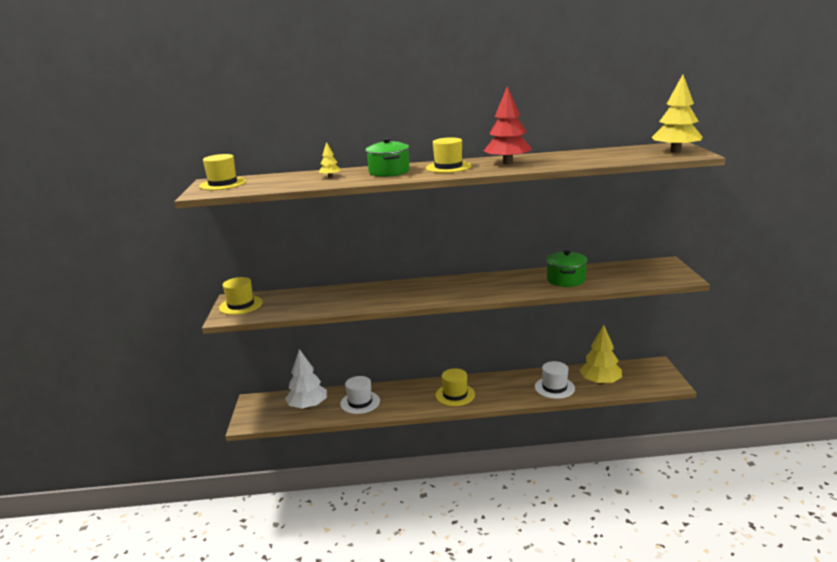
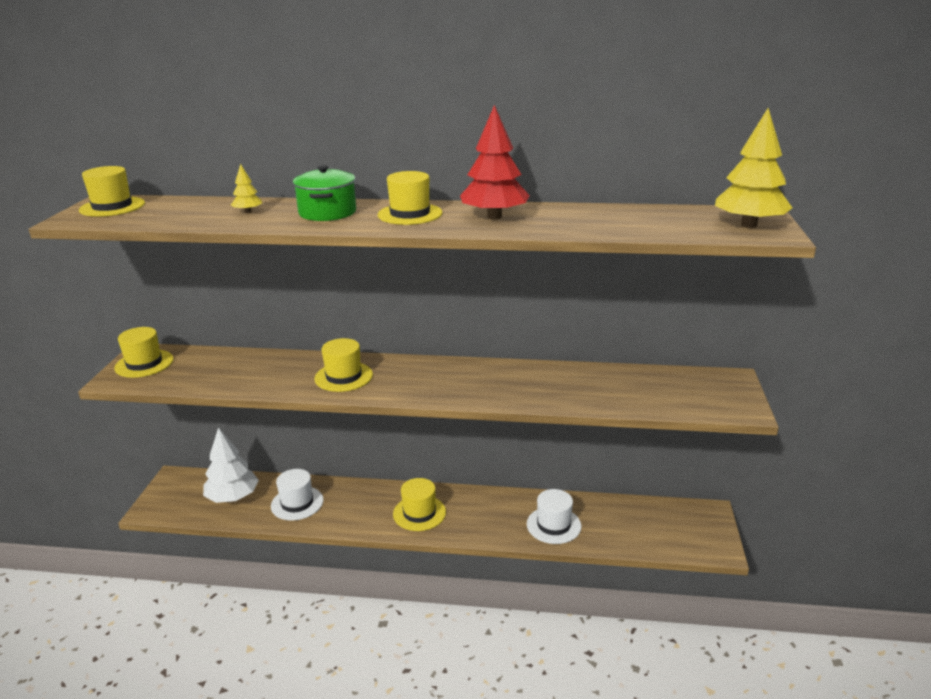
camera: 10 degrees right, 5 degrees up
(399, 294) = (343, 377): none -> yellow hat
(566, 280) = (575, 387): green pot -> none
(600, 382) = (619, 527): yellow tree -> none

